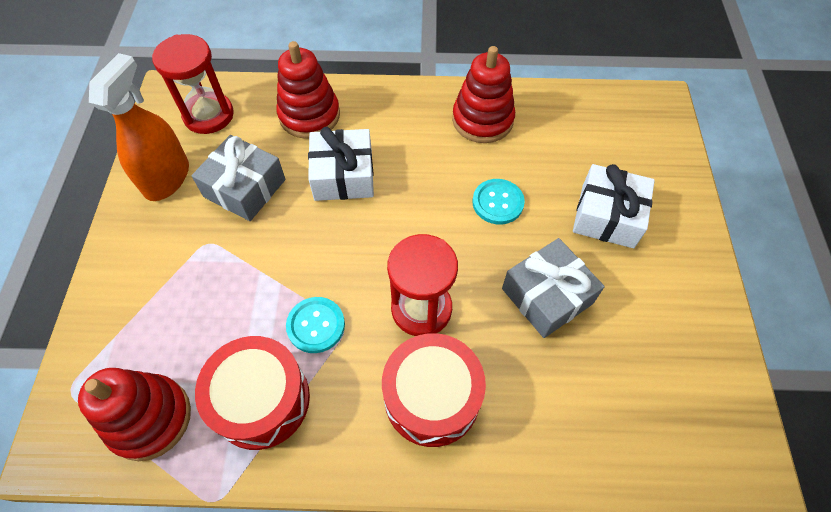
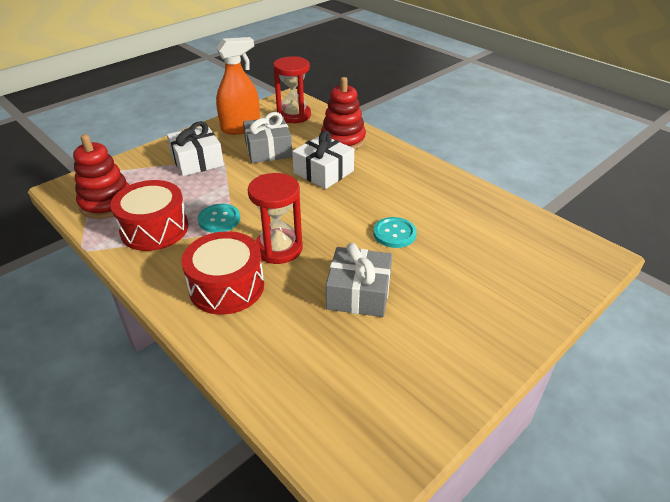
camera: 45 degrees right, 20 degrees down
(482, 120) = (443, 193): red stacking toy -> none
(607, 216) = (461, 285): white gift -> white gift (197, 161)

